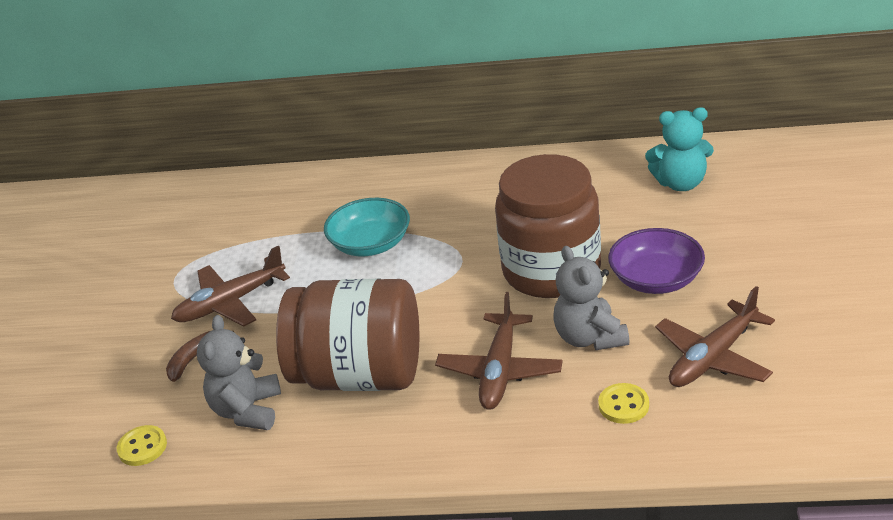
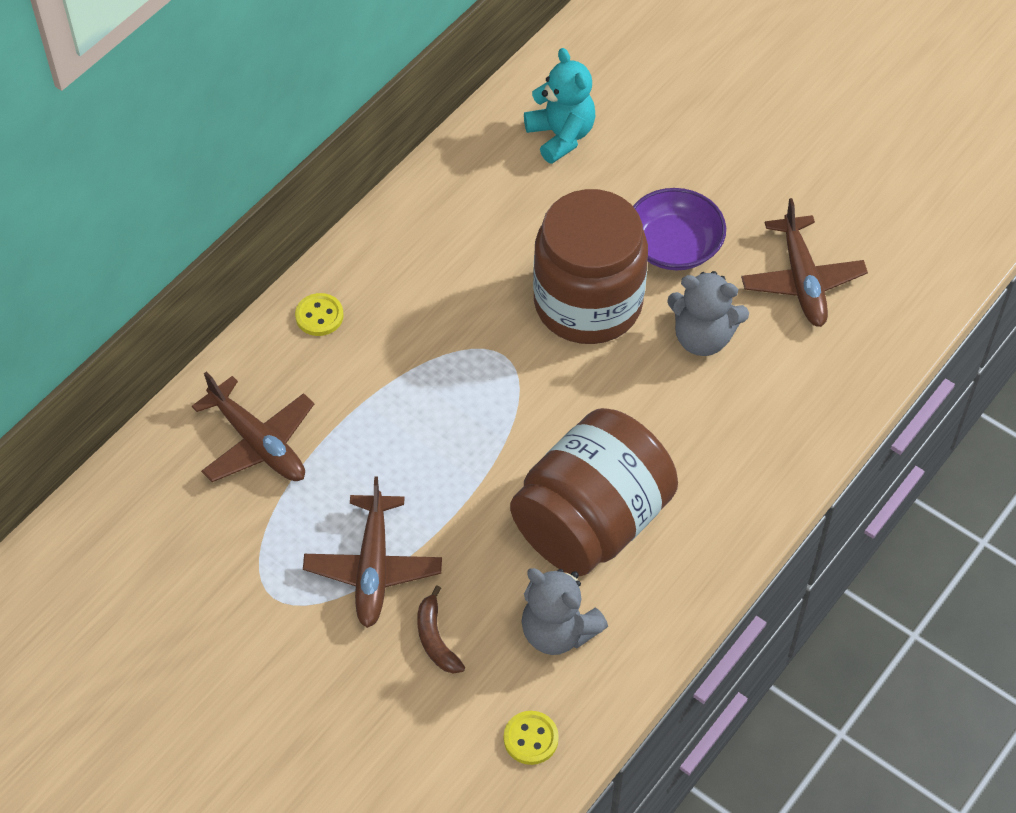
camera: 60 degrees left, 20 degrees up
(370, 244) = (399, 406): turquoise bowl -> none
(500, 370) = (684, 421): brown plane -> brown plane (257, 442)
(623, 405) = (801, 370): yellow button -> yellow button (319, 316)
(680, 183) = (561, 136): turquoise teddy bear -> turquoise teddy bear turned 60 degrees counterclockwise

